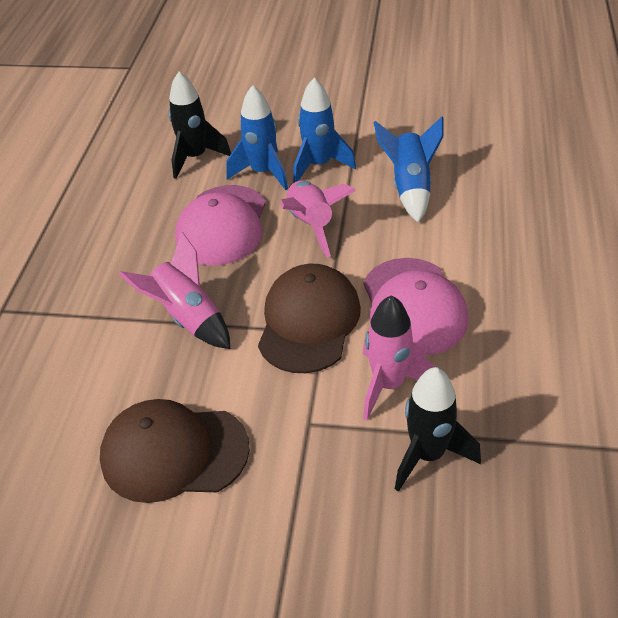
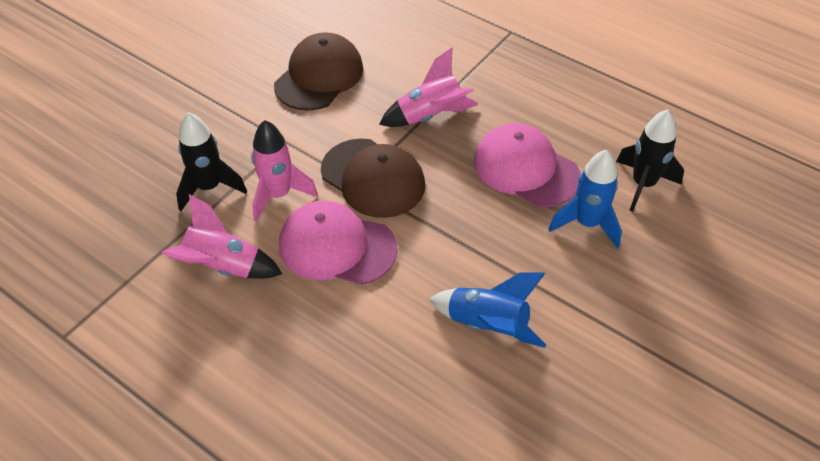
camera: 115 degrees right, 5 degrees up
(311, 225) = (485, 226): pink rocket -> pink rocket (223, 267)
(319, 165) = (572, 270): blue rocket -> none

